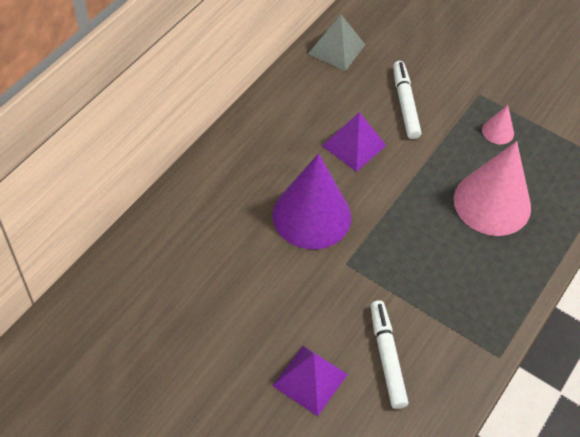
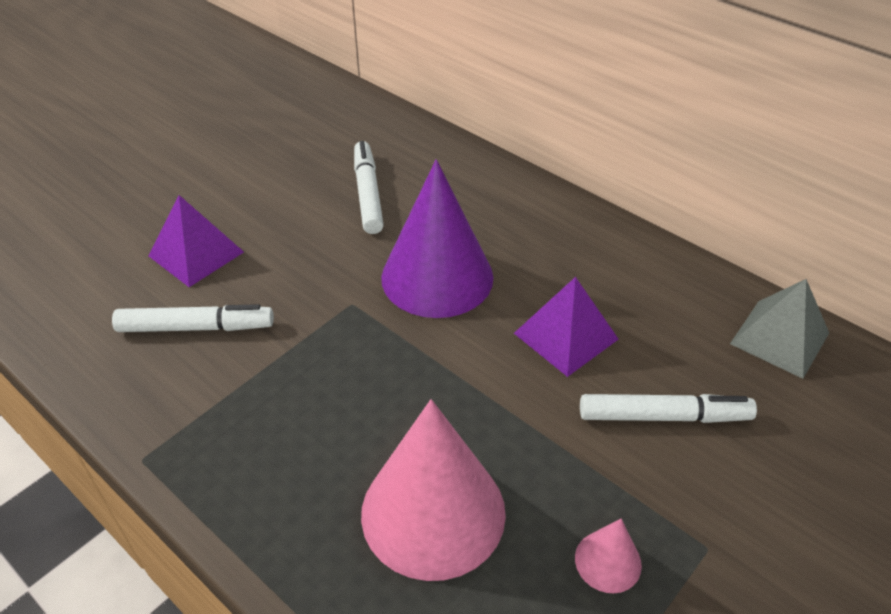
camera: 100 degrees right, 10 degrees down
(221, 270) = (368, 193): none -> white marker

